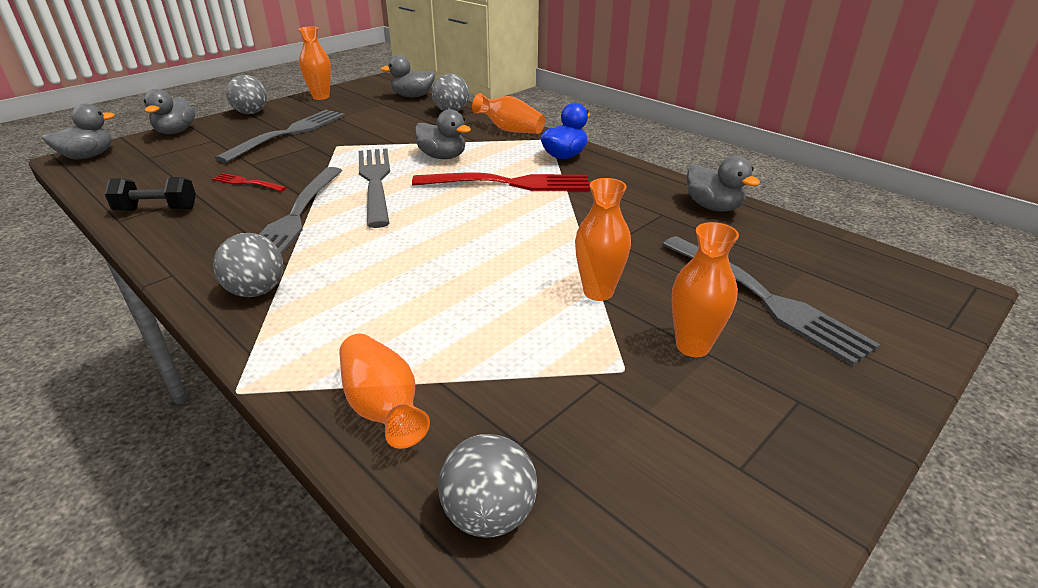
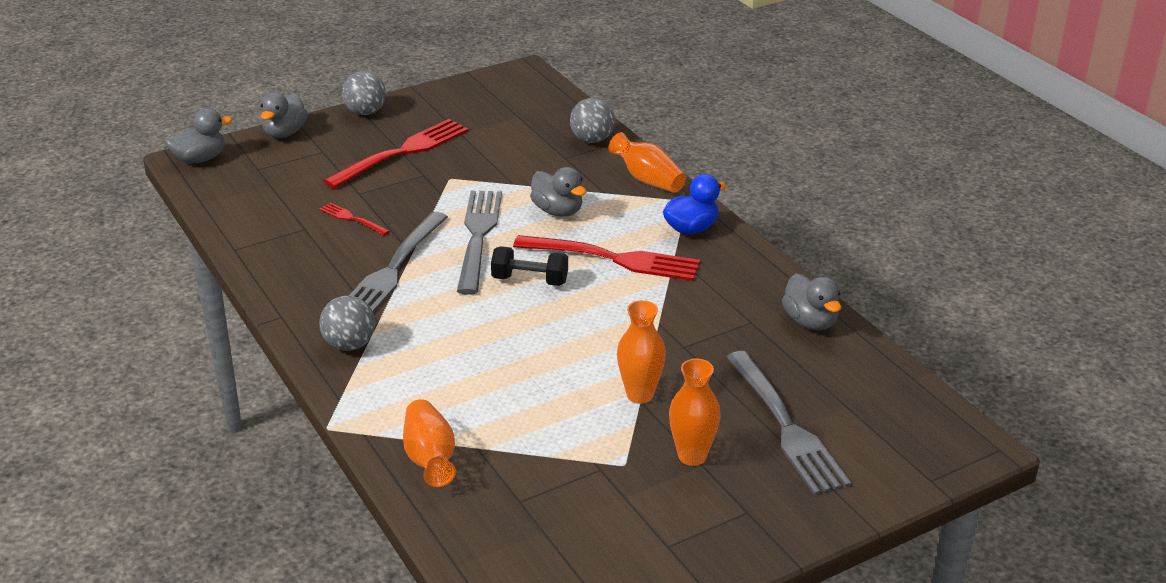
camera: 15 degrees right, 0 degrees up
(157, 210) = (268, 241): black dumbbell -> black dumbbell (530, 280)
(289, 133) = (403, 152): grey fork -> red fork
(321, 97) = (447, 94): orange vase -> none
(413, 96) = (555, 106): grey duck -> none
(489, 514) = (481, 539): grey ball -> none

